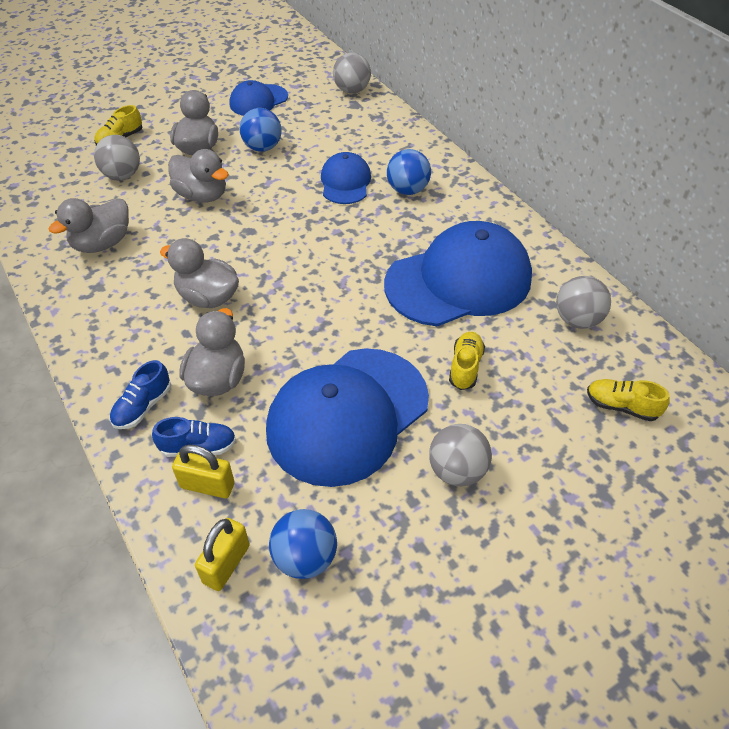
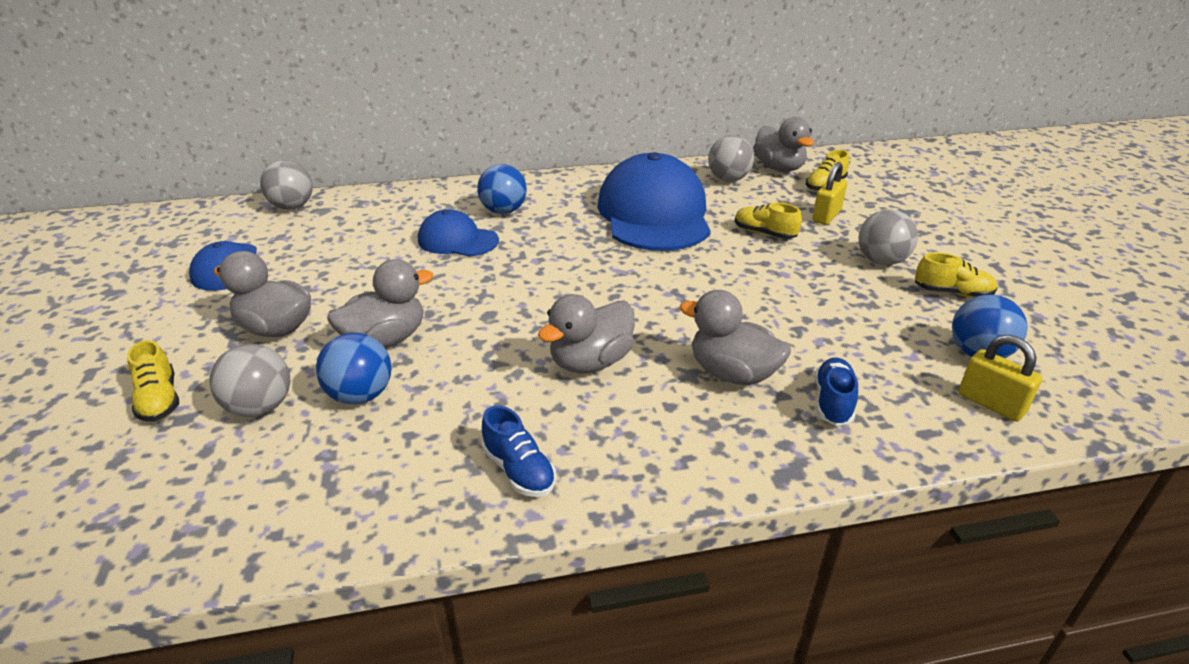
camera: 70 degrees left, 15 degrees down
(102, 243) = (411, 445): grey duck -> grey duck (779, 168)
(143, 406) = (760, 439): blue shoe -> blue shoe (519, 470)
(207, 485) = (889, 403): yellow padlock -> yellow padlock (826, 216)
(262, 147) = (333, 280): blue ball -> blue ball (360, 395)
(347, 415) = (807, 301): blue cap -> none
(417, 538) = (952, 293): none -> yellow shoe

